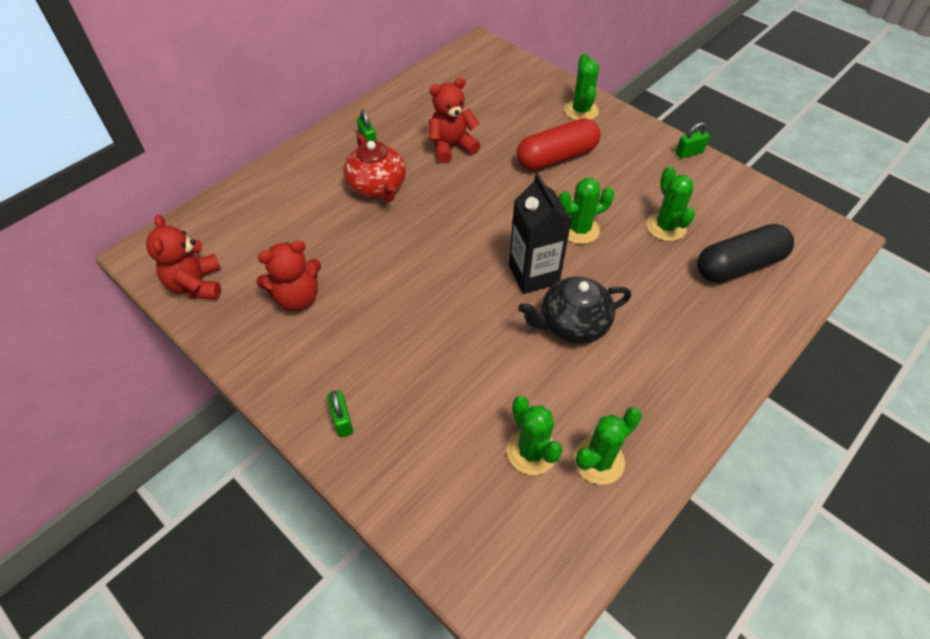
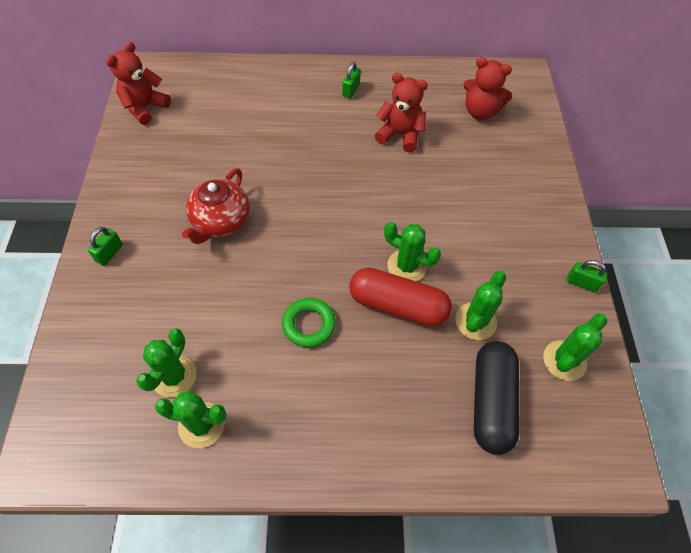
camera: 45 degrees right, 5 degrees up
(297, 298) = (181, 160): red teddy bear -> red teddy bear (480, 112)
(377, 187) = (315, 126): red teapot -> red teapot (221, 221)
(533, 275) = (331, 269): black carton -> none
(556, 157) = (465, 201): red capsule -> red capsule (398, 305)
(572, 324) = (309, 325): black teapot -> green ring
(581, 110) = (536, 180): green cactus -> green cactus (564, 360)
(738, 265) = (491, 402): black capsule -> black capsule turned 75 degrees clockwise

